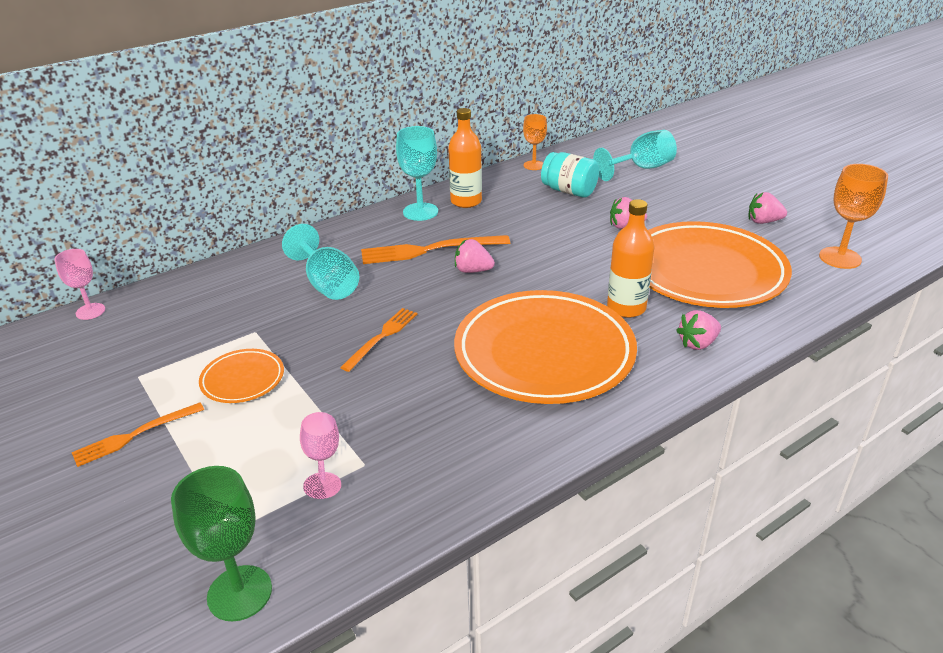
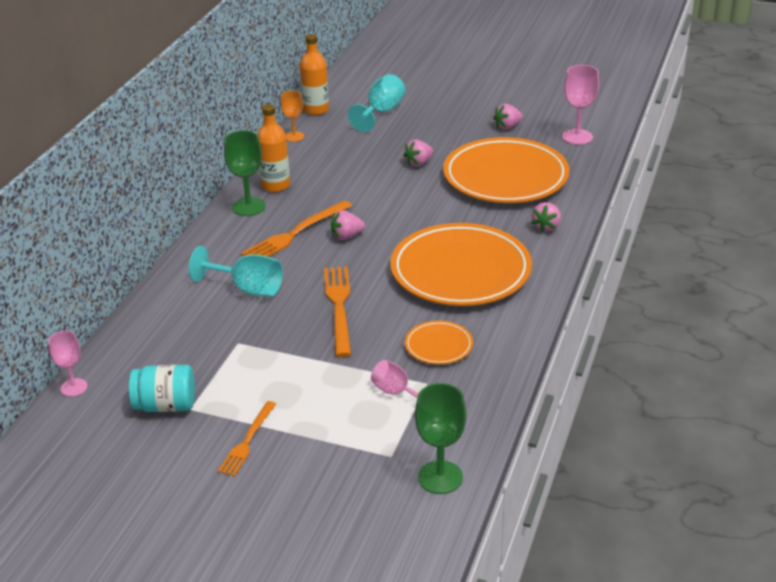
camera: 35 degrees left, 0 degrees up
(243, 379) = (275, 375): orange plate -> orange plate (438, 346)
(381, 337) = (339, 307): orange fork -> orange fork, size x1.57
(420, 212) = (249, 207): turquoise goblet -> green goblet
(569, 191) = (347, 149): turquoise jar -> turquoise jar (166, 405)
(626, 308) = (480, 221): orange bottle -> orange bottle (316, 110)
(840, 258) = (577, 137): orange goblet -> pink goblet

